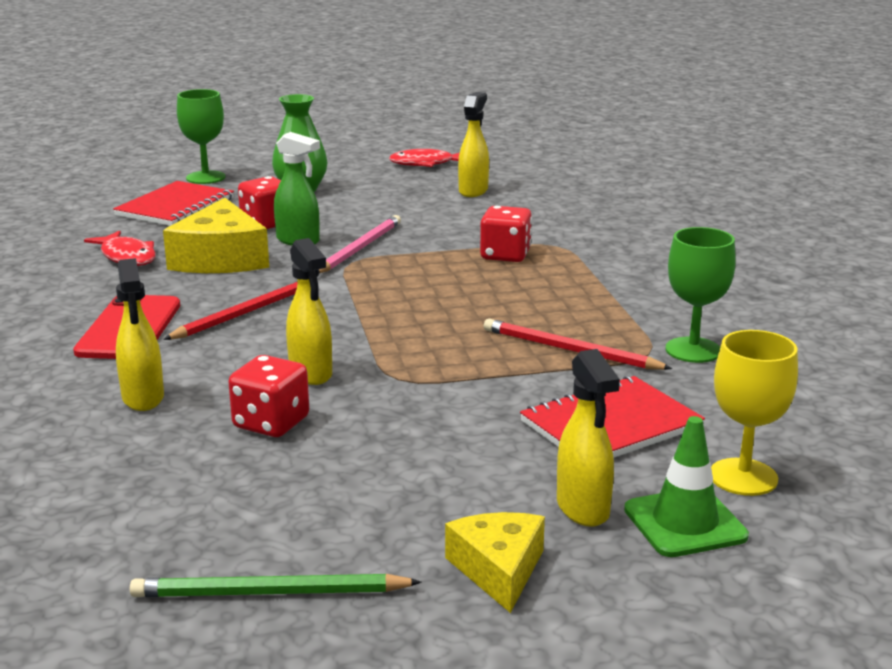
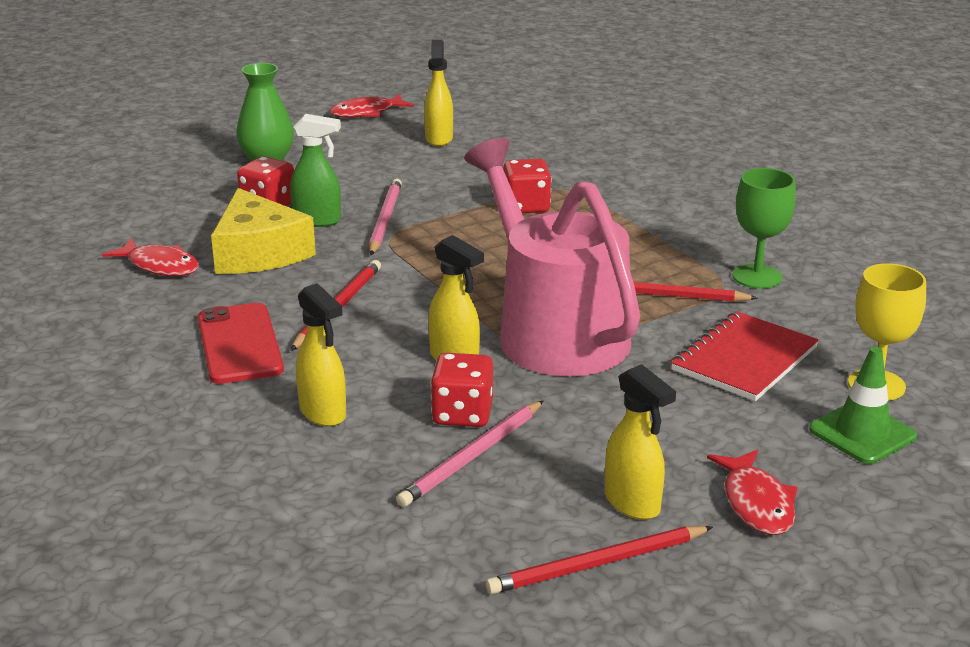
camera: 20 degrees left, 5 degrees up
(175, 207) = (154, 200): red notebook -> none
(205, 177) = (153, 160): green goblet -> none
(243, 463) = (472, 457): none -> pink pencil
(269, 593) = (597, 564): green pencil -> red pencil
(431, 365) = (554, 331): none -> pink watering can
(498, 570) = (756, 503): yellow cheese -> red fish
(583, 509) = (779, 438): yellow spray bottle -> yellow spray bottle (633, 504)

